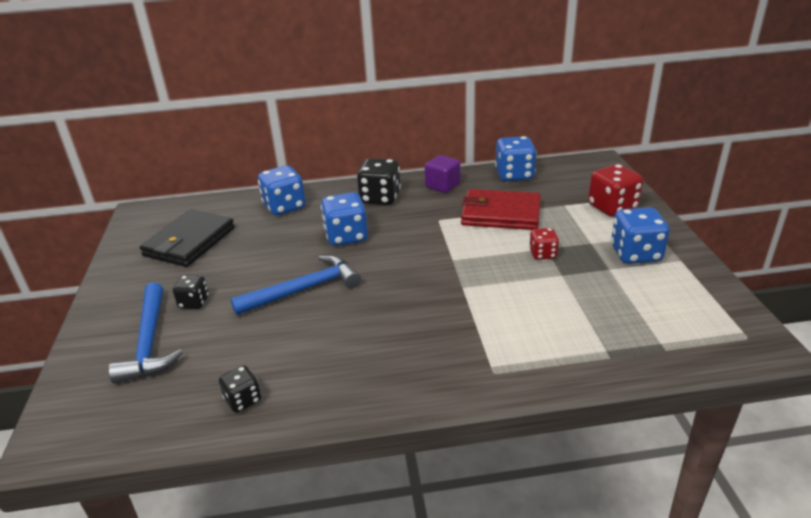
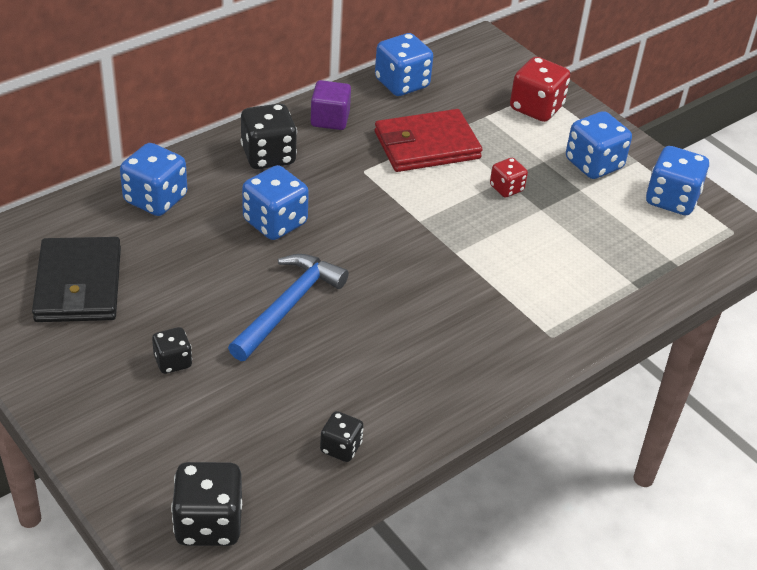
camera: 35 degrees left, 10 degrees up
(98, 420) = (209, 523): none -> black dice
(149, 342) = (171, 425): blue hammer -> none
(695, 296) = (671, 200): none -> blue dice

